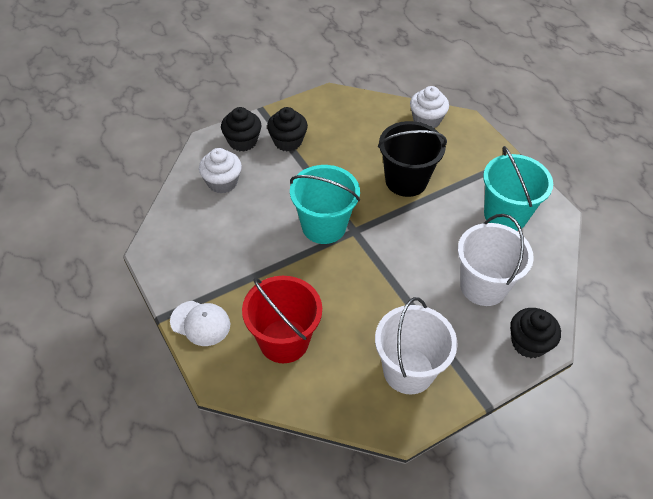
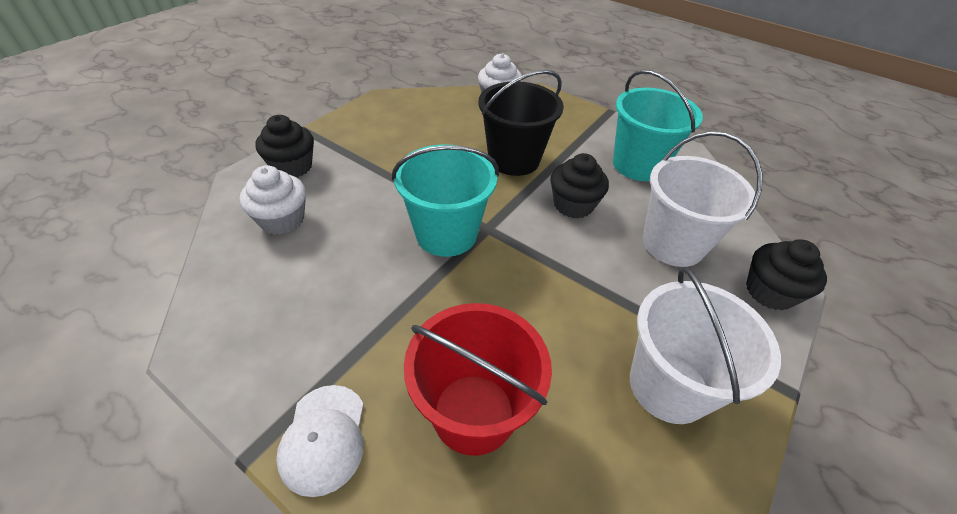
camera: 25 degrees left, 5 degrees down
(200, 323) = (324, 438): white cap -> white cap turned 90 degrees clockwise
(287, 141) = (352, 153): black cupcake -> black cupcake (573, 205)

